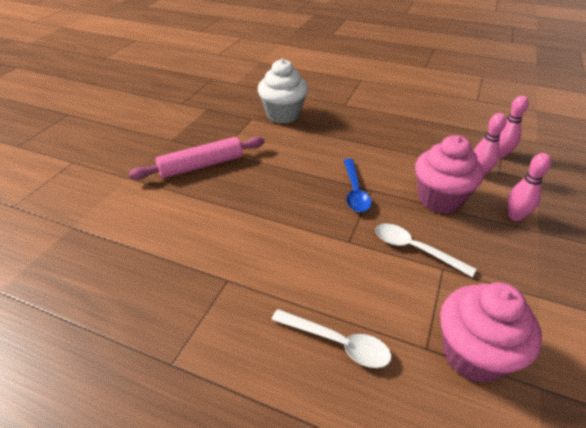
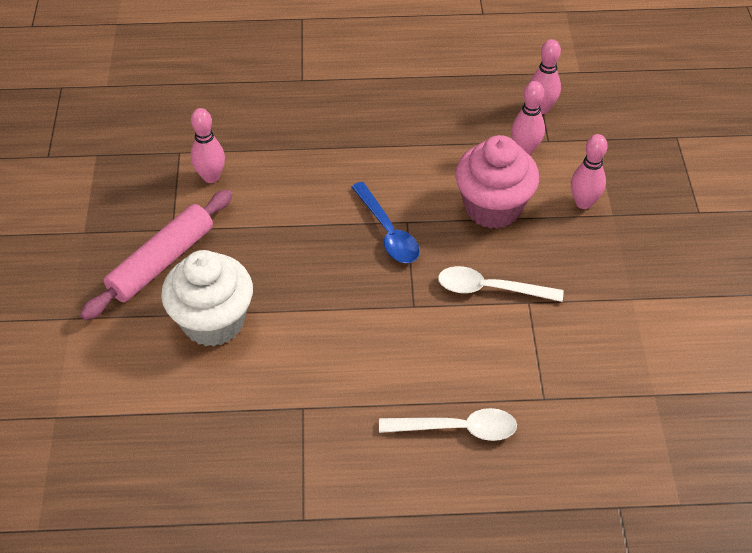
camera: 25 degrees left, 10 degrees up
(261, 134) = (211, 177): none -> pink bowling pin
(283, 115) = (222, 129): white cupcake -> white cupcake (213, 321)
(473, 354) = (588, 387): pink cupcake -> none

